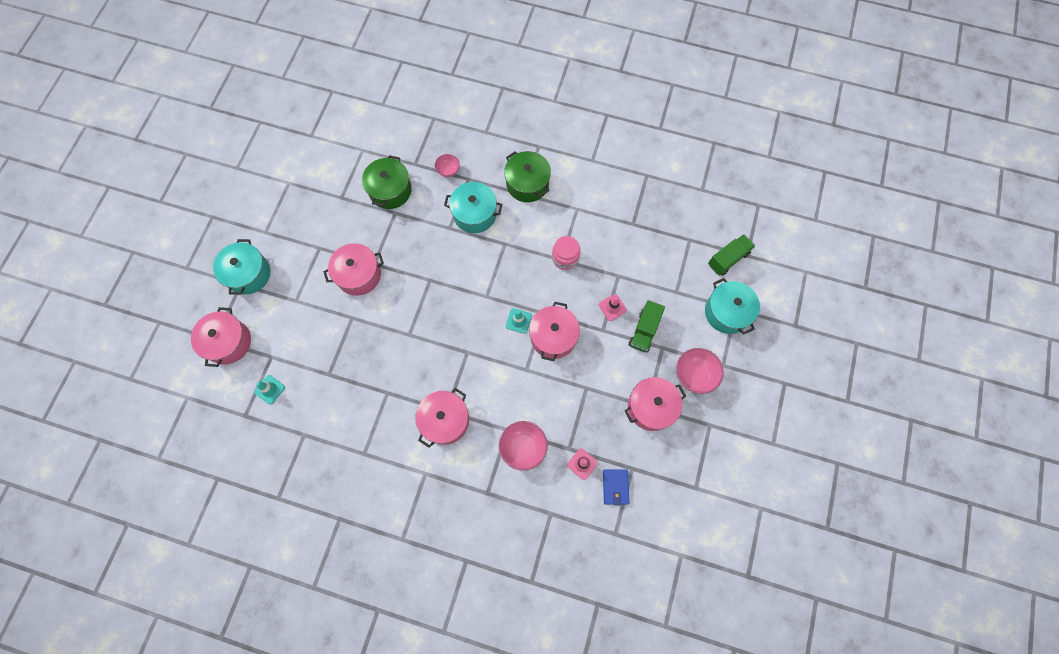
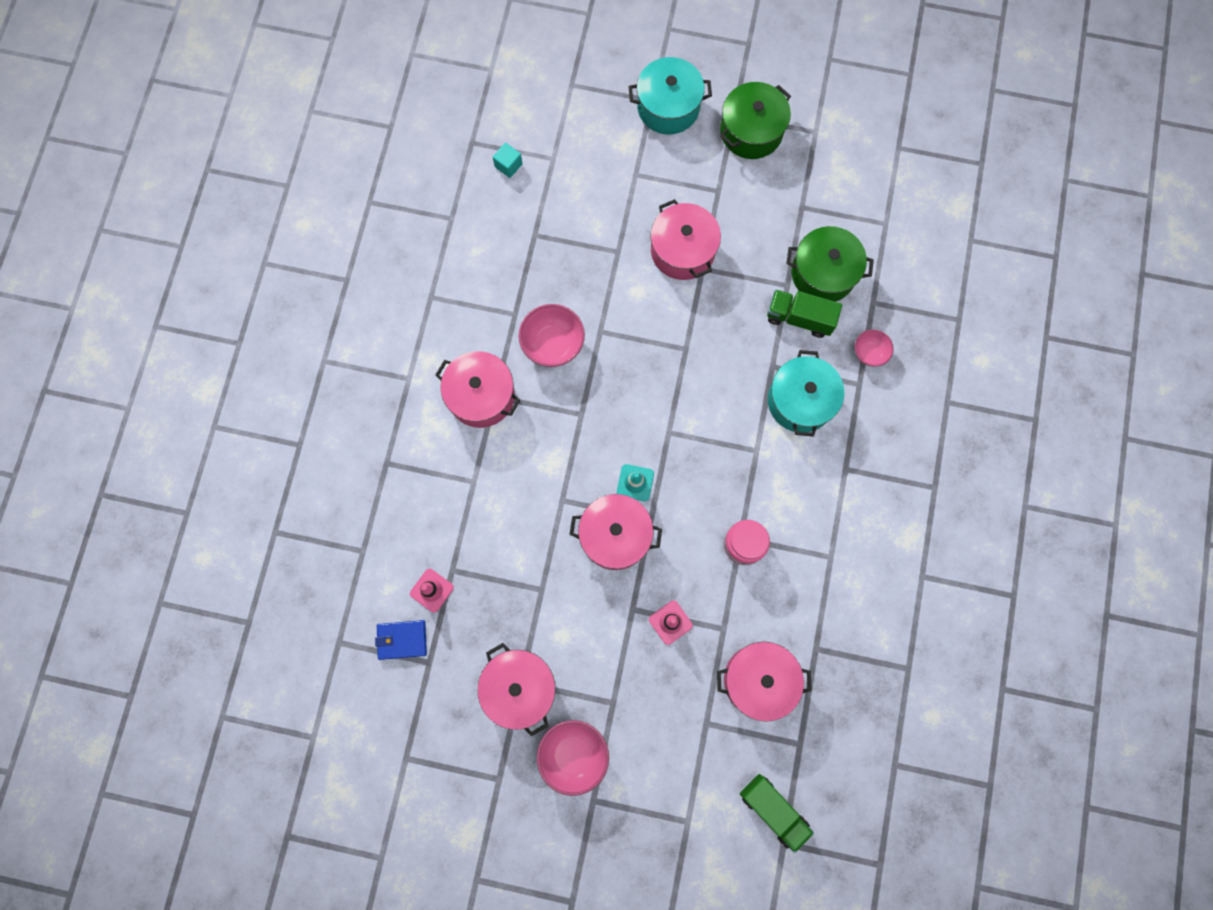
camera: 85 degrees right, 5 degrees up
(228, 342) = (568, 102): pink pot -> pink pot (758, 680)
(269, 389) = (508, 165): turquoise traffic cone -> turquoise cube
(523, 447) = (450, 506): pink bowl -> pink bowl (553, 344)
(527, 184) = (864, 475): green pot -> green pot (751, 131)
(644, 331) = (637, 673): green truck -> green truck (799, 318)
(727, 312) = (680, 807): turquoise pot -> none

